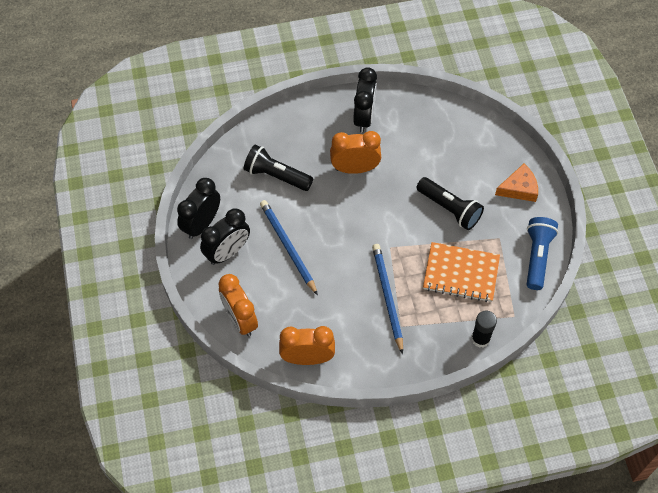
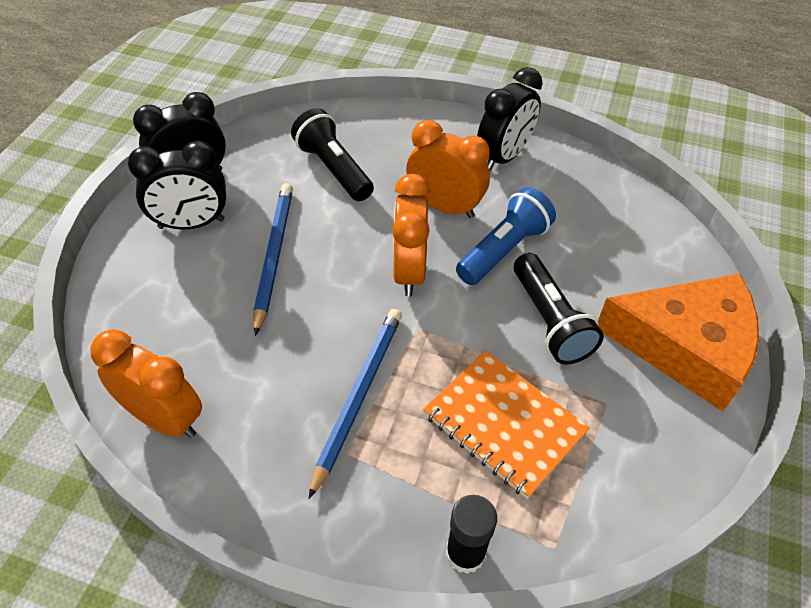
camera: 30 degrees right, 10 degrees down
(240, 319) = (126, 312): orange clock -> orange clock (409, 271)
(519, 188) = (686, 347): orange cheese -> orange cheese, size x1.90
(537, 256) = (658, 468): blue flashlight -> blue flashlight (504, 250)

